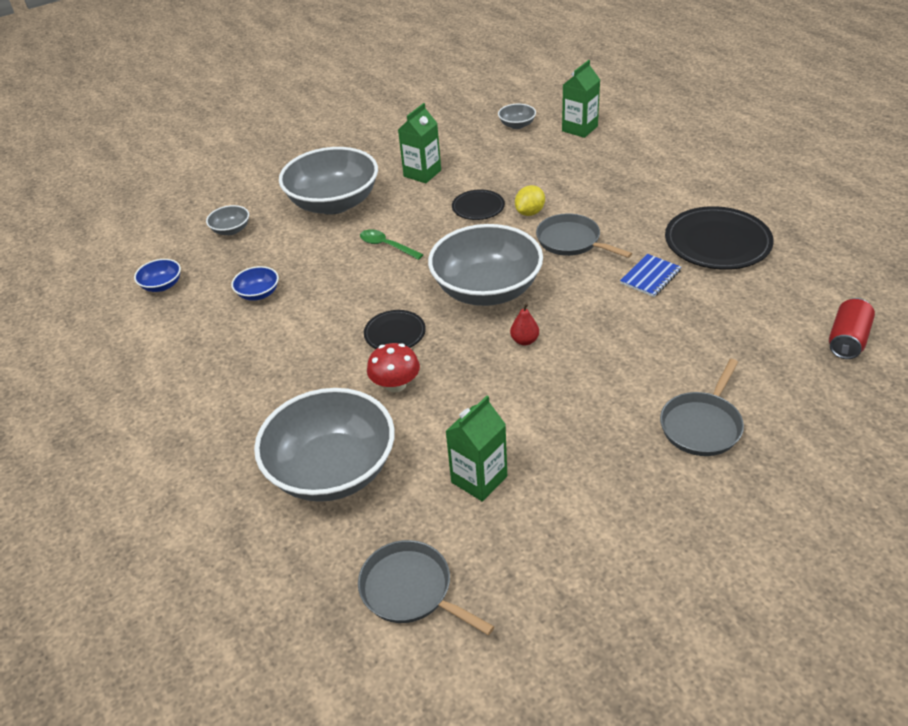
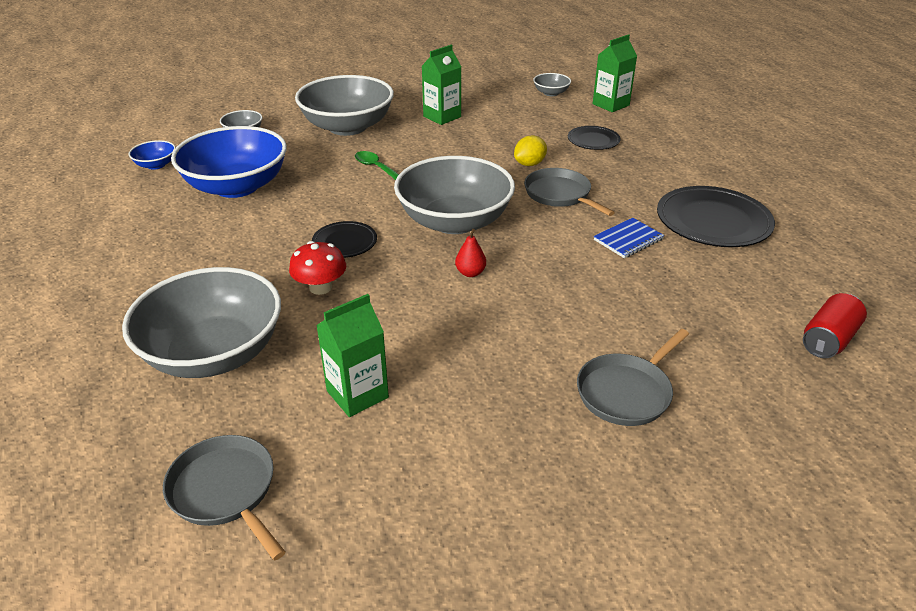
camera: 10 degrees right, 5 degrees down
(258, 294) = (237, 186): blue bowl -> blue bowl, size x2.34
(478, 207) = (481, 151): black plate -> black plate (593, 140)

